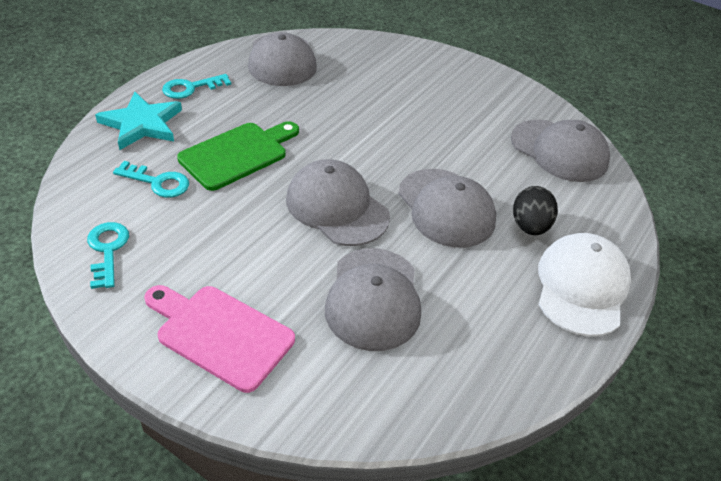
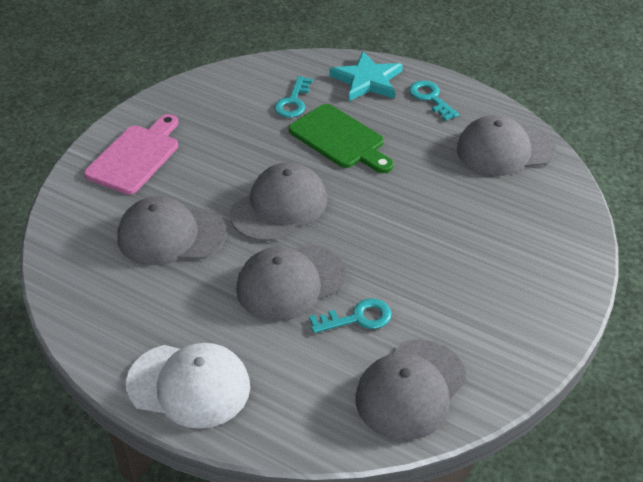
camera: 90 degrees right, 0 degrees up
(107, 250) = (214, 92): turquoise key -> turquoise key (357, 318)
(529, 226) = (272, 349): black egg -> none

